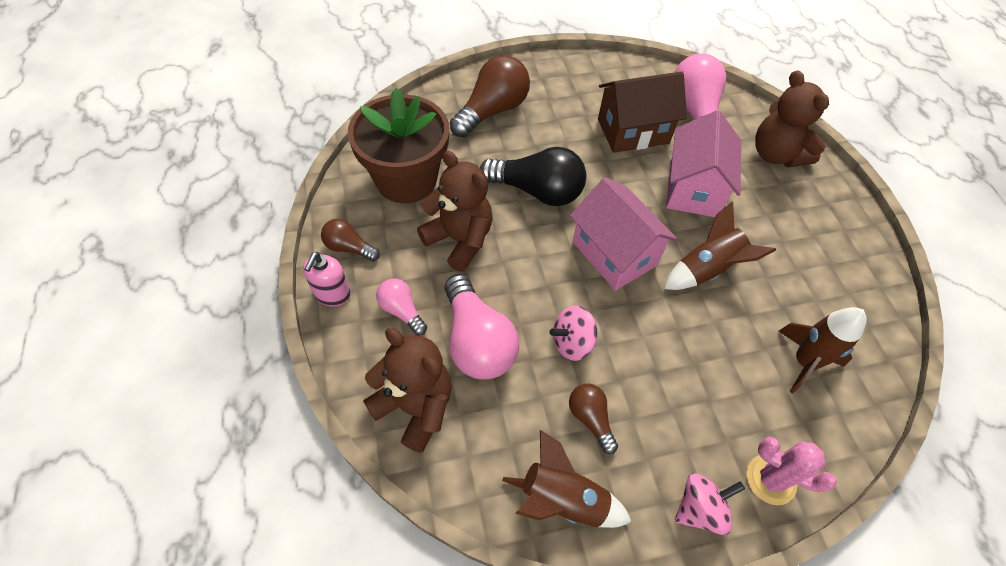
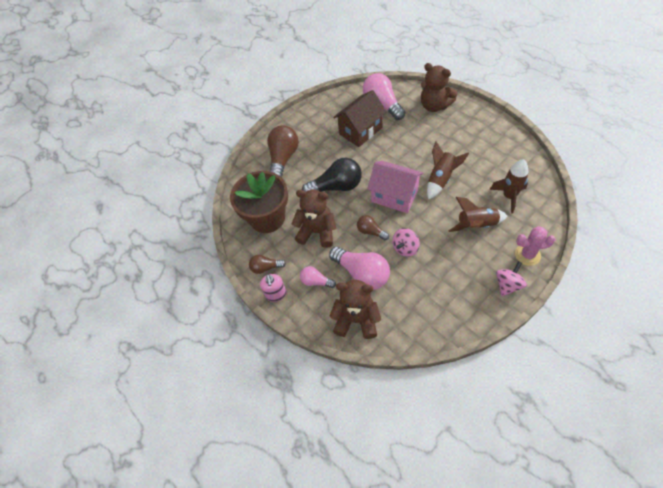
camera: 20 degrees left, 0 degrees up
(563, 500) = (450, 317): brown rocket -> brown rocket (476, 225)
(590, 419) = (437, 276): brown light bulb -> brown light bulb (371, 231)
(693, 188) = (408, 144): pink house -> none

